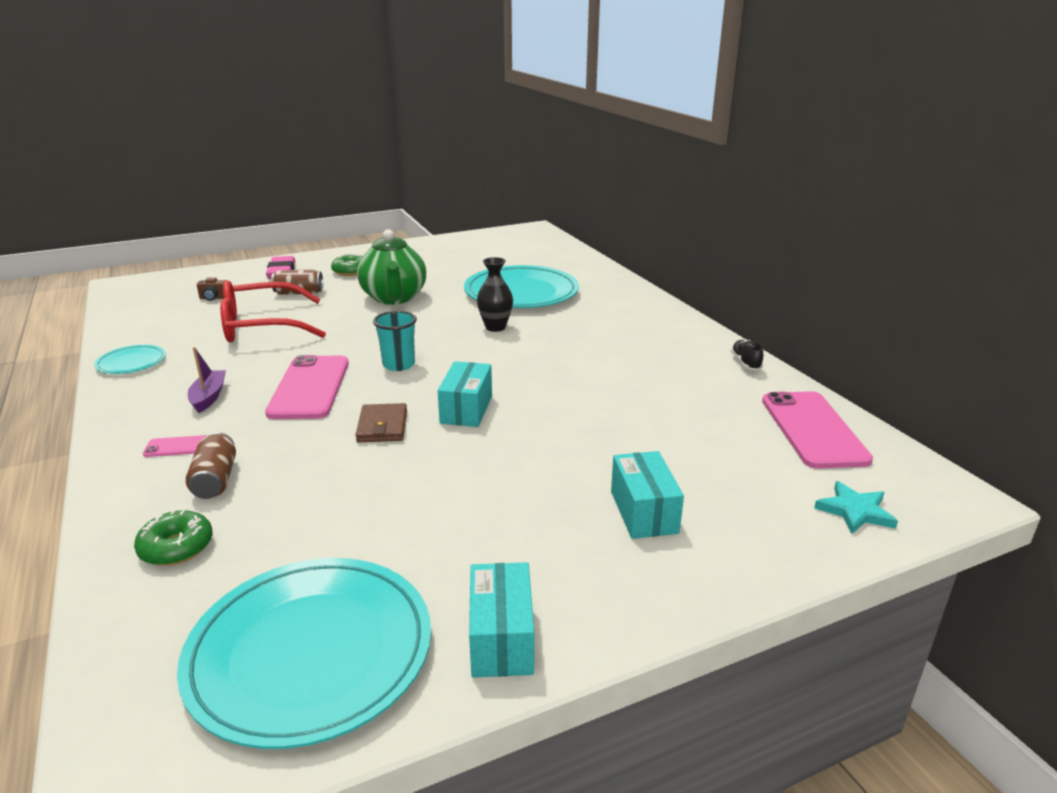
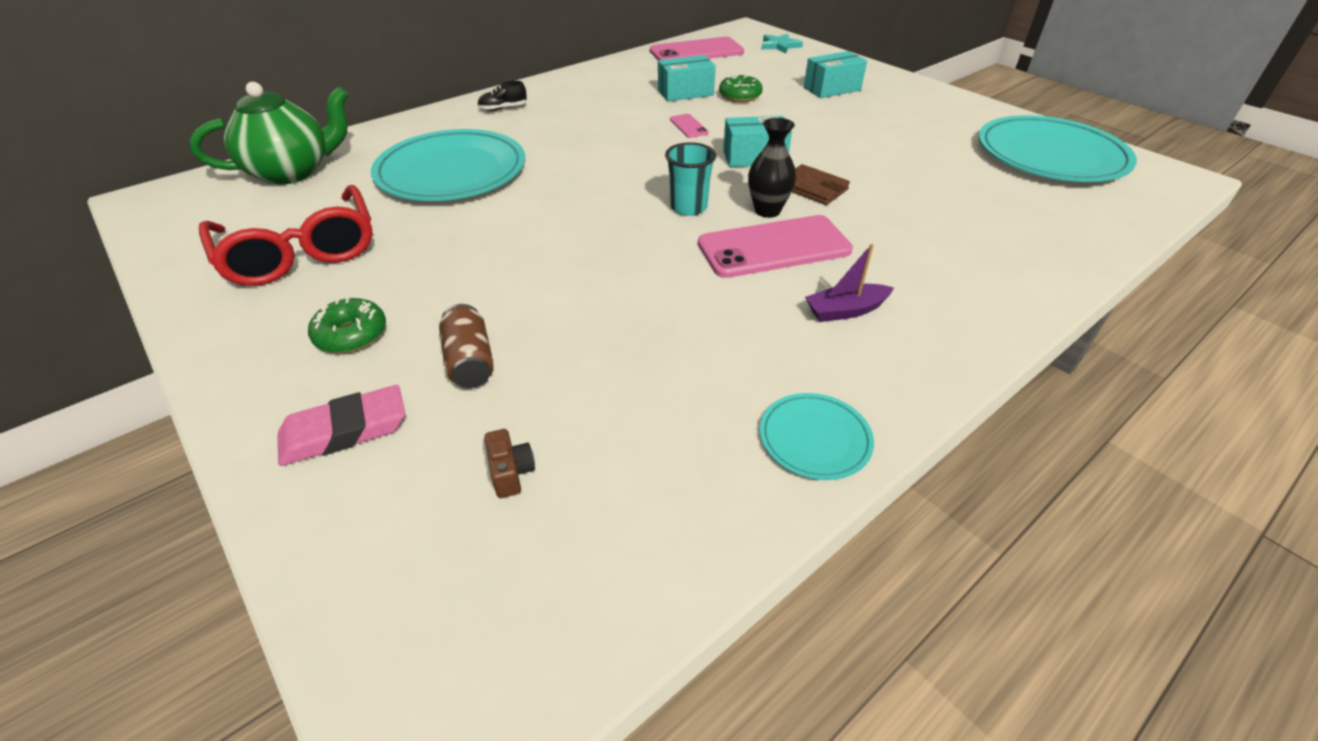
camera: 105 degrees left, 15 degrees up
(176, 547) = (1048, 229): green donut -> green donut (740, 96)
(178, 446) = (946, 287): pink phone -> pink phone (688, 126)
(215, 480) = (965, 244): brown can -> none
(261, 326) = (624, 350): red glasses -> red glasses (300, 252)
(382, 426) = (813, 188): brown wallet -> brown wallet turned 60 degrees clockwise
(394, 298) = (482, 258): green teapot -> green teapot (292, 172)
(495, 327) = (566, 171): black vase -> black vase (767, 211)
(501, 638) = (974, 112): turquoise box -> turquoise box (685, 92)
(745, 363) = (604, 68): black shoe -> black shoe (503, 108)

